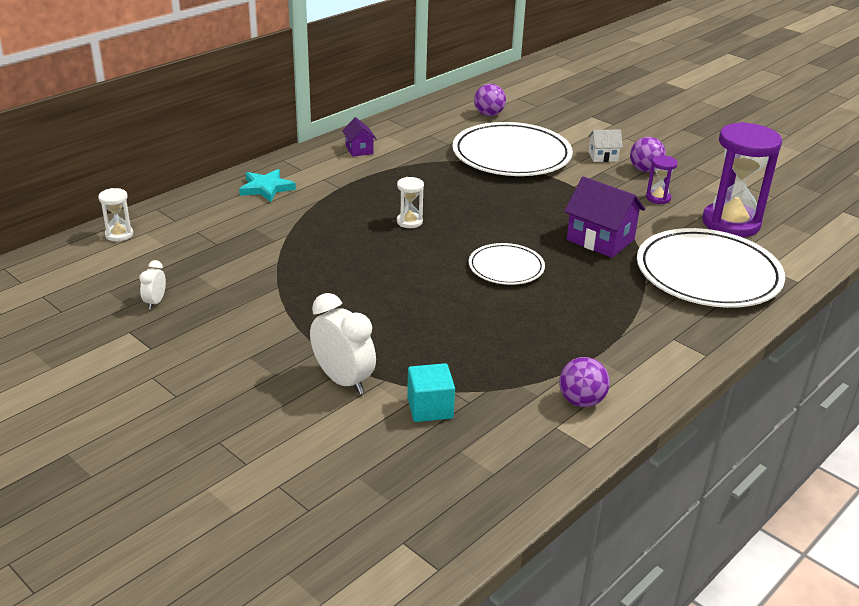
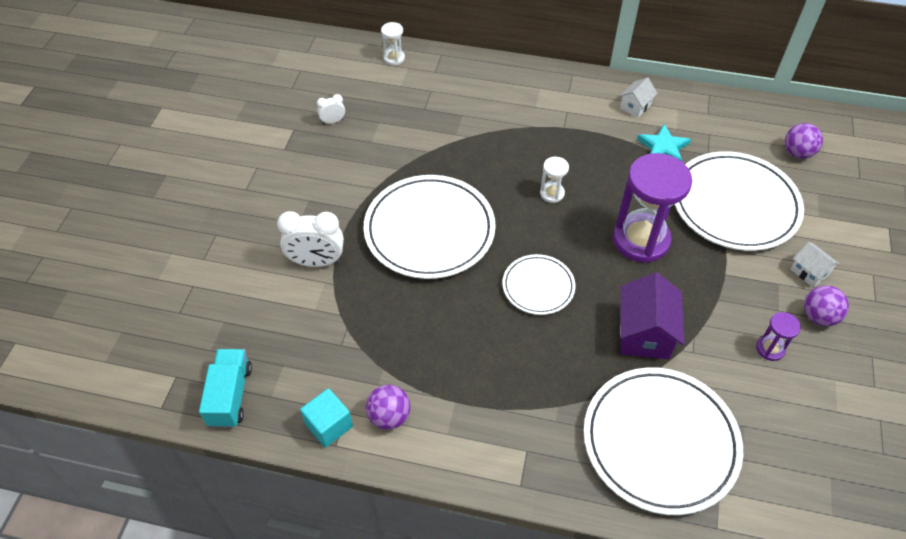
camera: 60 degrees right, 20 degrees up
(266, 188) = (522, 90): turquoise star -> turquoise star (663, 148)
(343, 380) = (316, 262): white clock -> white clock turned 75 degrees clockwise
(359, 150) = (635, 106): purple house -> white house
(379, 298) = (429, 230): none -> white plate
(430, 408) = (318, 325): turquoise cube -> turquoise cube (329, 425)
(468, 504) = (230, 396): none -> turquoise truck
(731, 223) = (780, 430): purple hourglass -> purple hourglass (641, 240)

